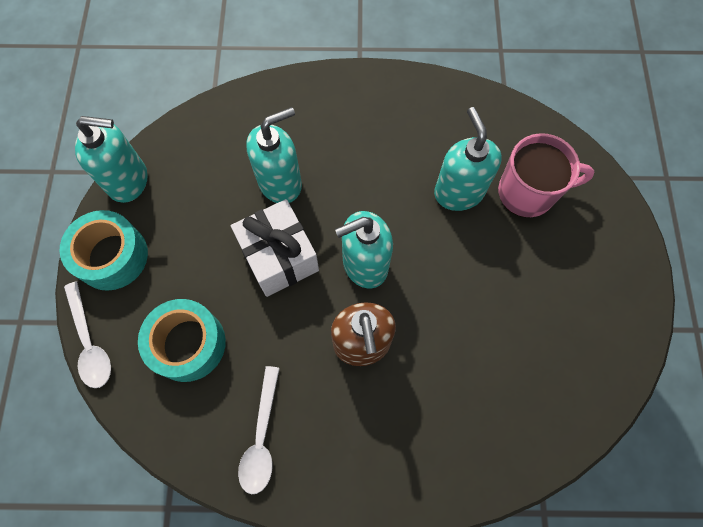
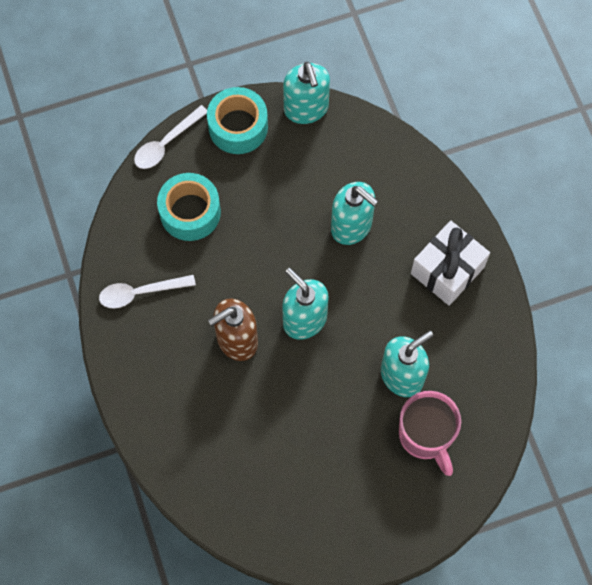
camera: 70 degrees right, 0 degrees up
(279, 257) = (285, 251): white gift -> white gift (447, 270)

